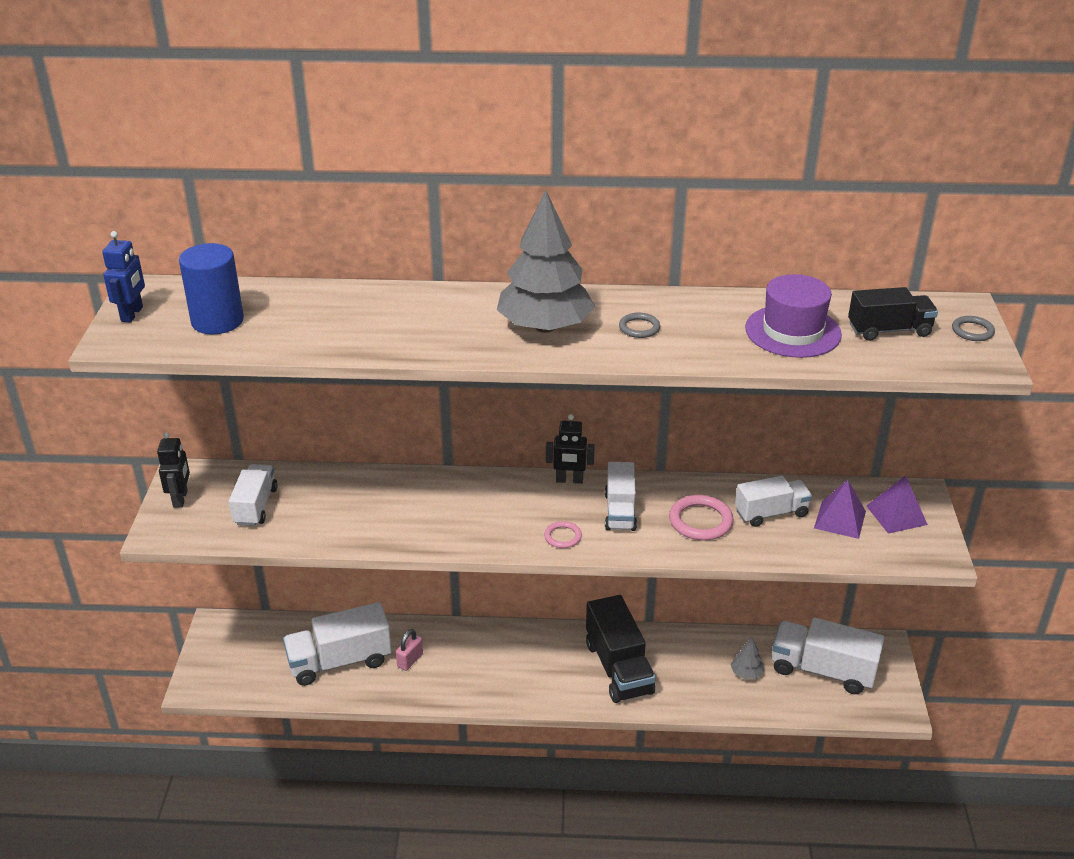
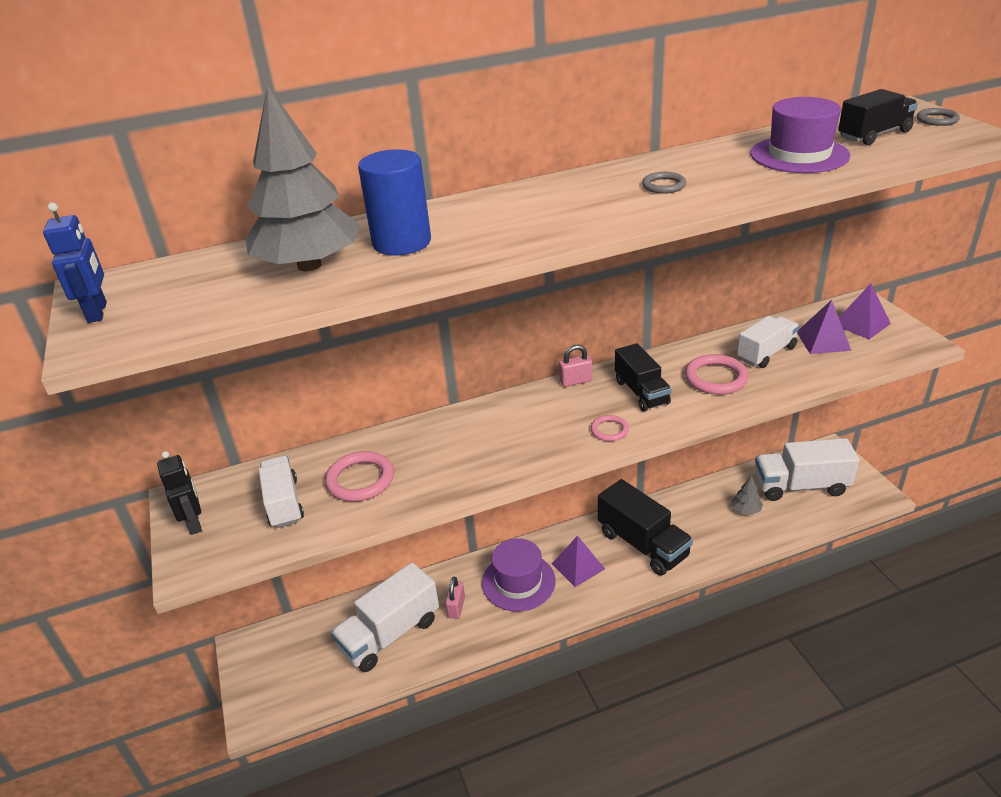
camera: 20 degrees left, 0 degrees up
(217, 321) = (212, 291): blue cylinder -> blue cylinder (401, 242)
(326, 507) = (360, 480): none -> pink ring
(479, 658) = (518, 582): none -> purple hat
(543, 665) = (578, 566): none -> purple pyramid
(545, 327) = (575, 207): grey tree -> grey tree (309, 265)
(569, 480) = (575, 381): black robot -> pink padlock
(620, 511) = (641, 392): white truck -> black truck

